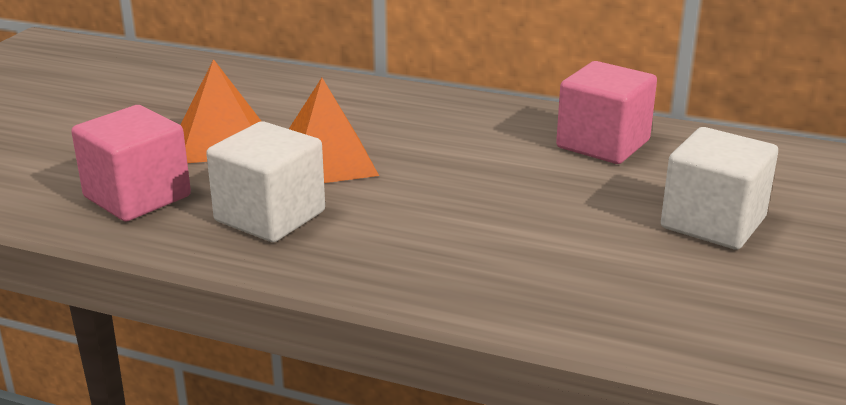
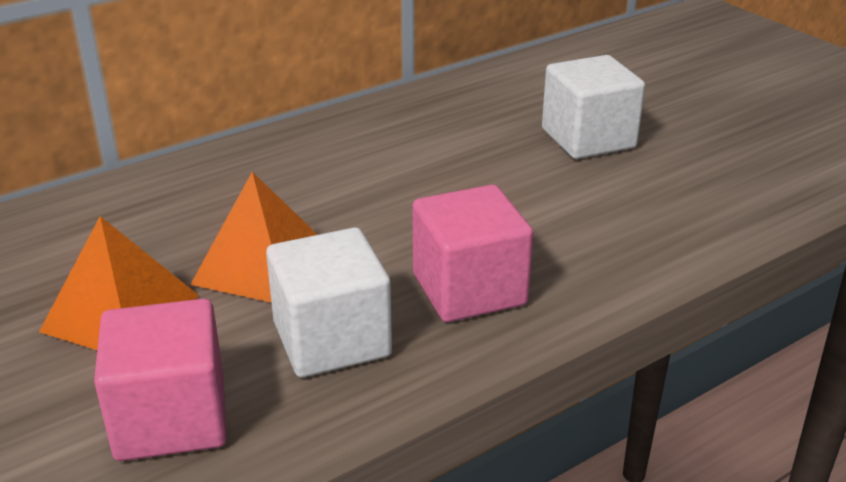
camera: 55 degrees left, 5 degrees up
(603, 144) = (417, 124): pink cube -> pink cube (469, 289)

